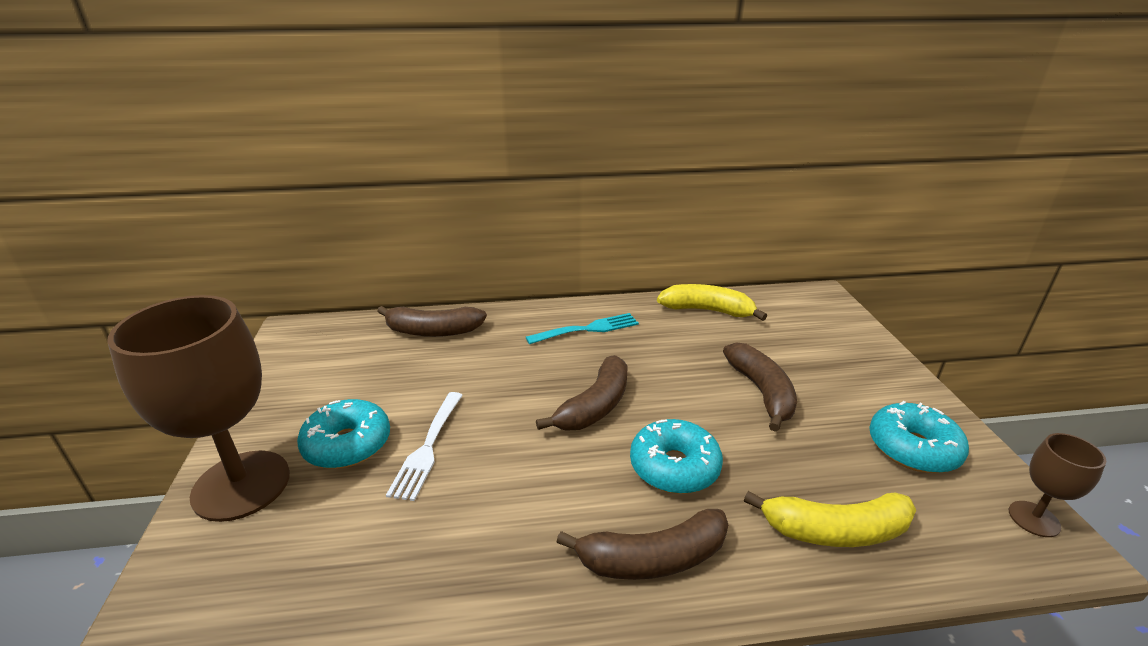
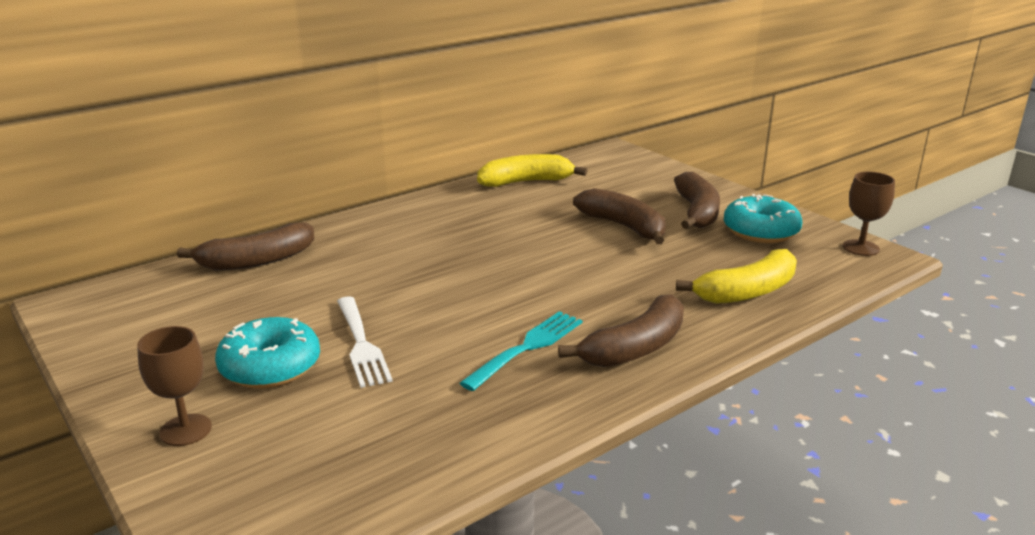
camera: 30 degrees left, 5 degrees down
(241, 485) = (186, 430): brown goblet -> brown goblet, size x0.46
(587, 329) = (426, 221): turquoise fork -> turquoise fork (527, 347)
(595, 406) = (492, 272): brown banana -> brown banana (697, 212)
(674, 467) = (599, 291): turquoise donut -> none

